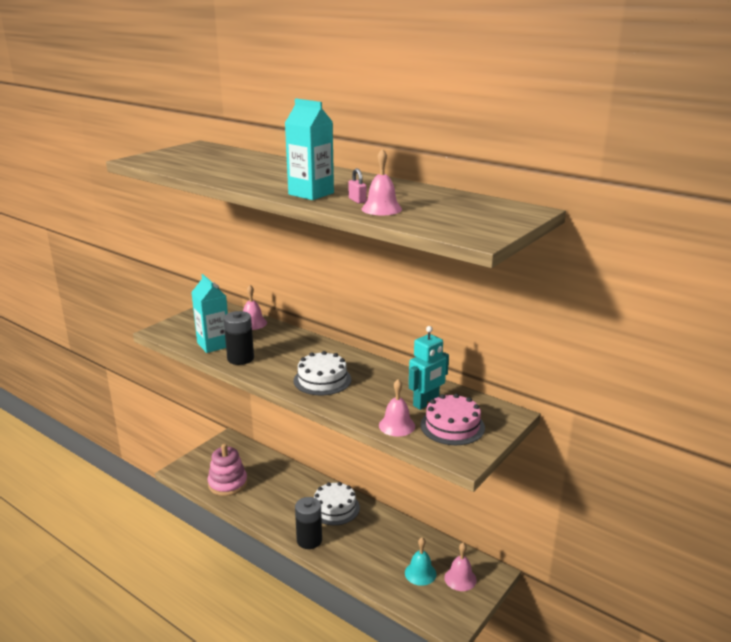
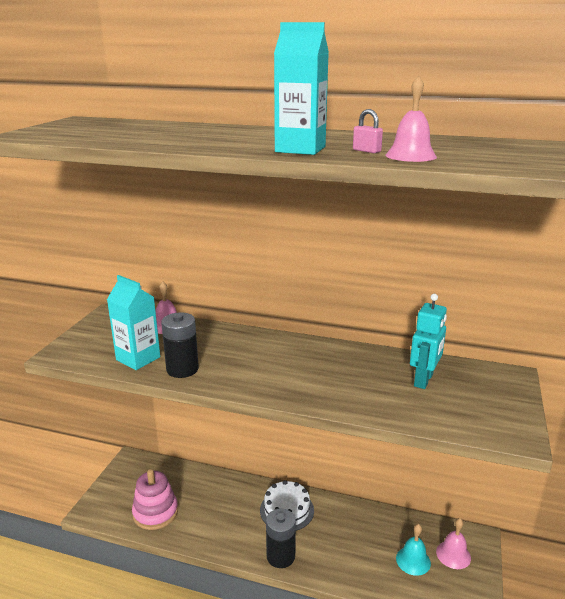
camera: 20 degrees left, 0 degrees up
(322, 380) = (295, 376): white cake -> none
(397, 425) = (418, 413): pink bell -> none
(452, 426) = (472, 401): pink cake -> none

